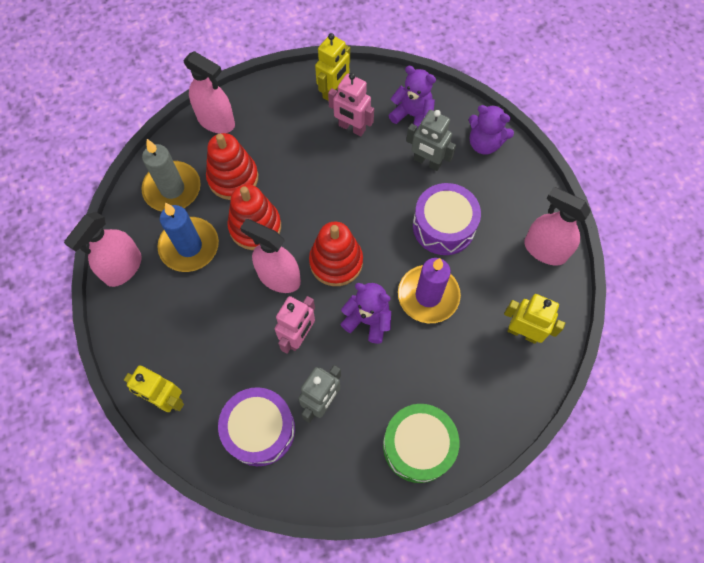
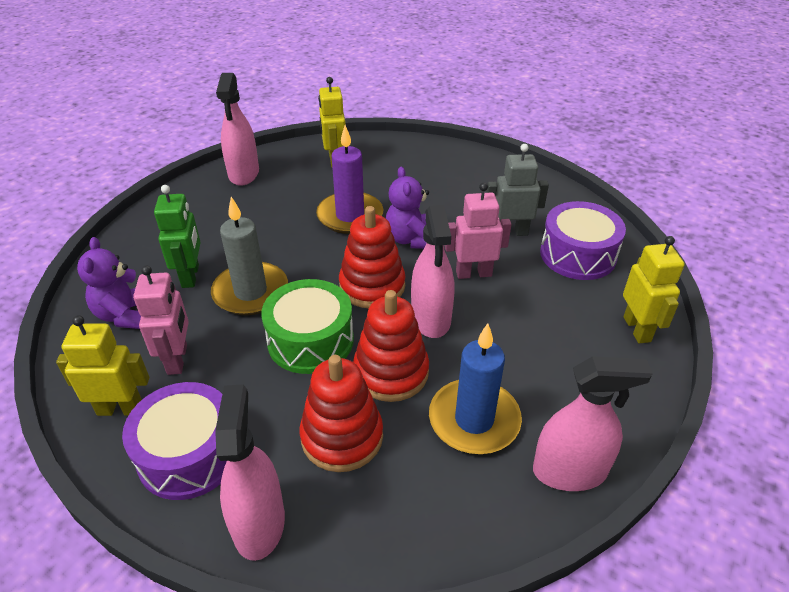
camera: 125 degrees left, 25 degrees down
(172, 189) = (415, 498): grey candle -> grey candle (250, 292)
(418, 446) = (481, 173): green drum -> green drum (310, 340)
(427, 162) = (191, 276): grey robot -> green robot
(443, 226) = (266, 235): purple drum -> purple drum (189, 454)
(484, 143) = (137, 247): purple teddy bear -> none

